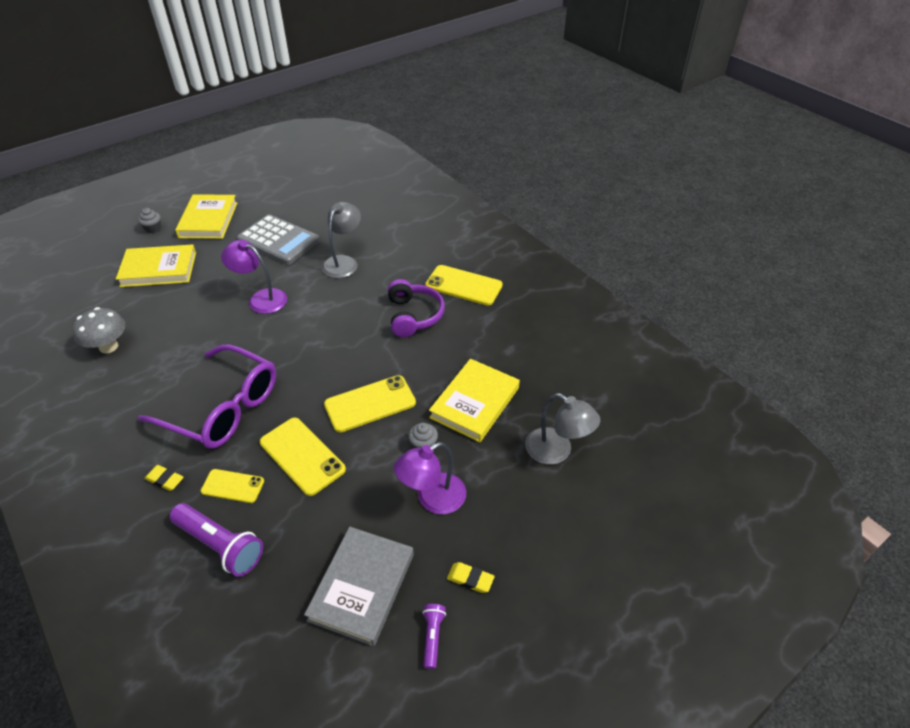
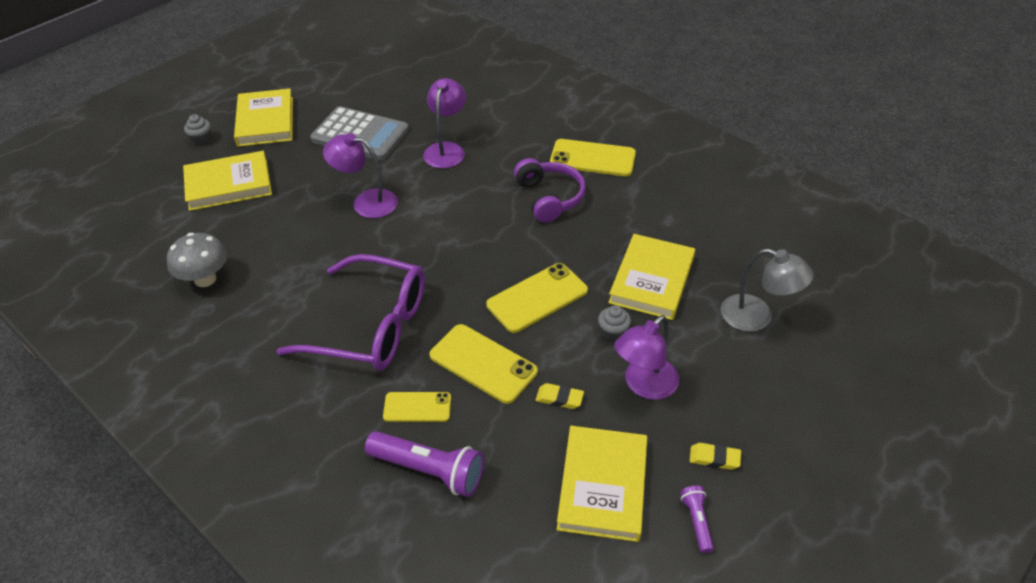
camera: 10 degrees left, 0 degrees up
(165, 480) = (336, 413): yellow eraser -> yellow eraser (559, 398)
(344, 262) = (446, 149): grey lamp -> purple lamp
(362, 587) = (602, 486): grey book -> yellow book

